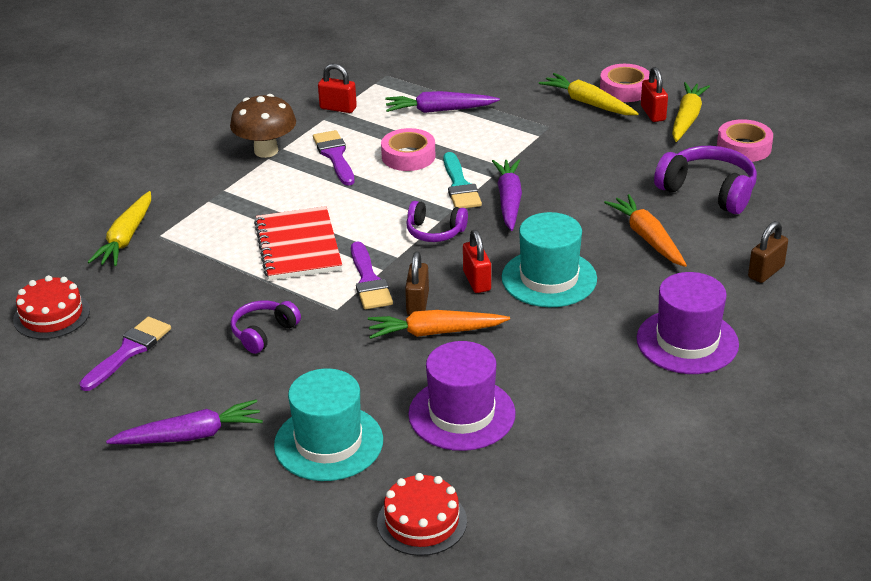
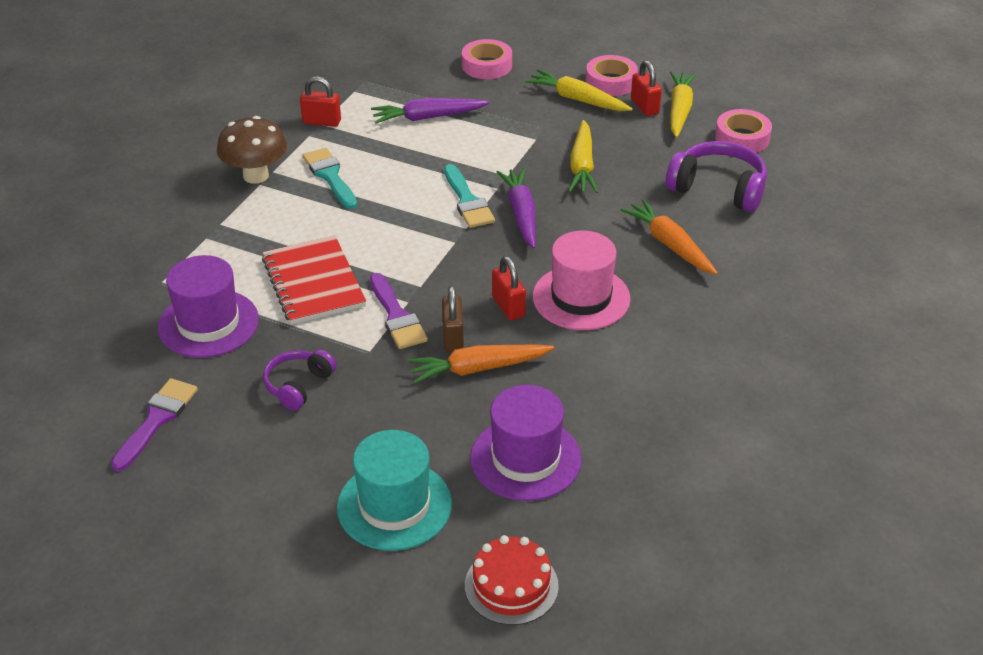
camera: 10 degrees left, 5 degrees up
(51, 315) = (62, 385): red cake -> none
(126, 238) = (125, 288): yellow carrot -> yellow carrot (582, 166)
(190, 436) = (245, 512): purple carrot -> none
(335, 156) = (330, 176): purple brush -> turquoise brush
(408, 156) = (407, 171): pink tape -> pink tape (487, 65)
(435, 232) = (453, 255): purple headphones -> none
(549, 278) = (581, 298): turquoise hat -> pink hat
(687, 341) = (734, 356): purple hat -> purple hat (208, 323)
(766, 272) = (794, 273): brown padlock -> none

